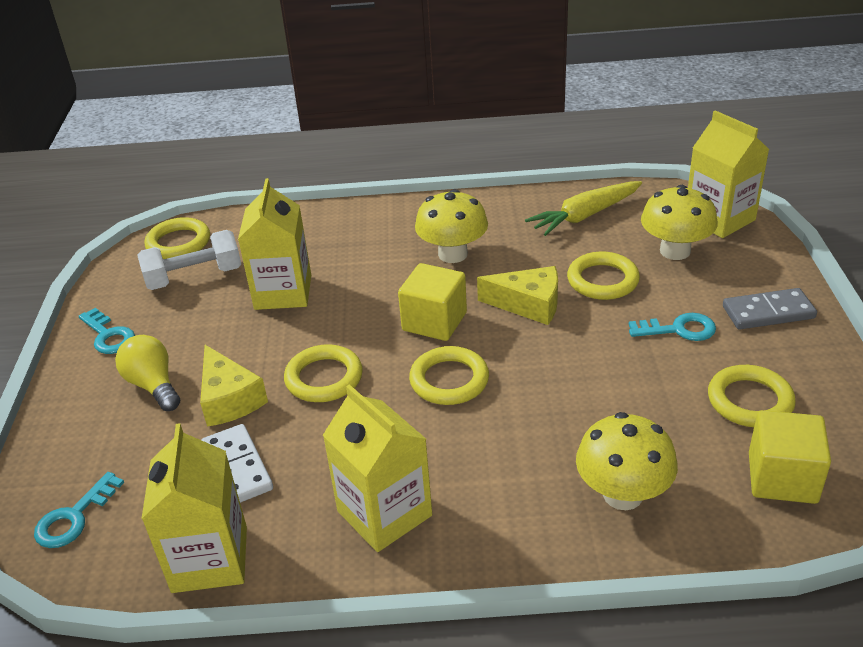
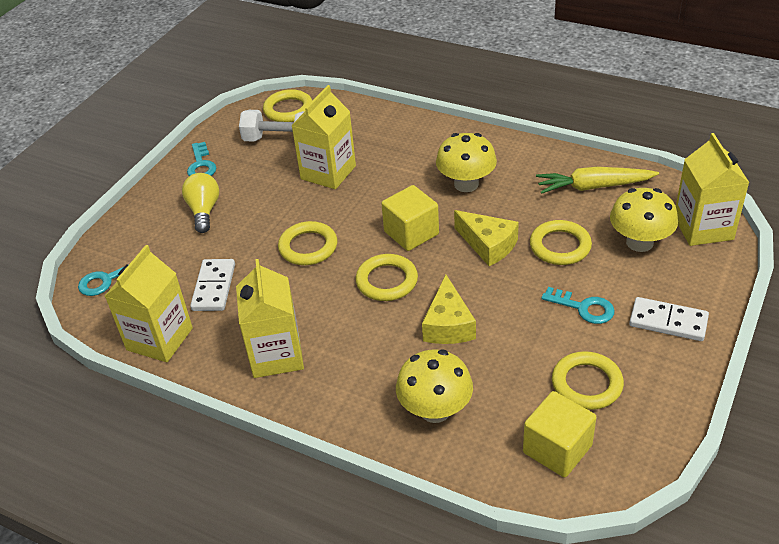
camera: 30 degrees right, 5 degrees up
(229, 399) = (241, 238): yellow cheese -> yellow cheese (448, 324)
(768, 312) = (668, 321): grey domino -> white domino

